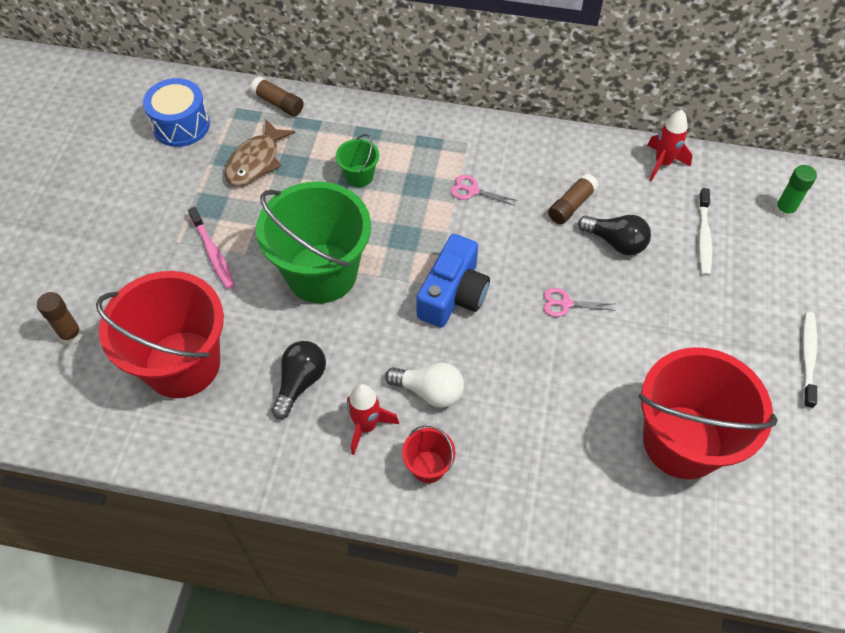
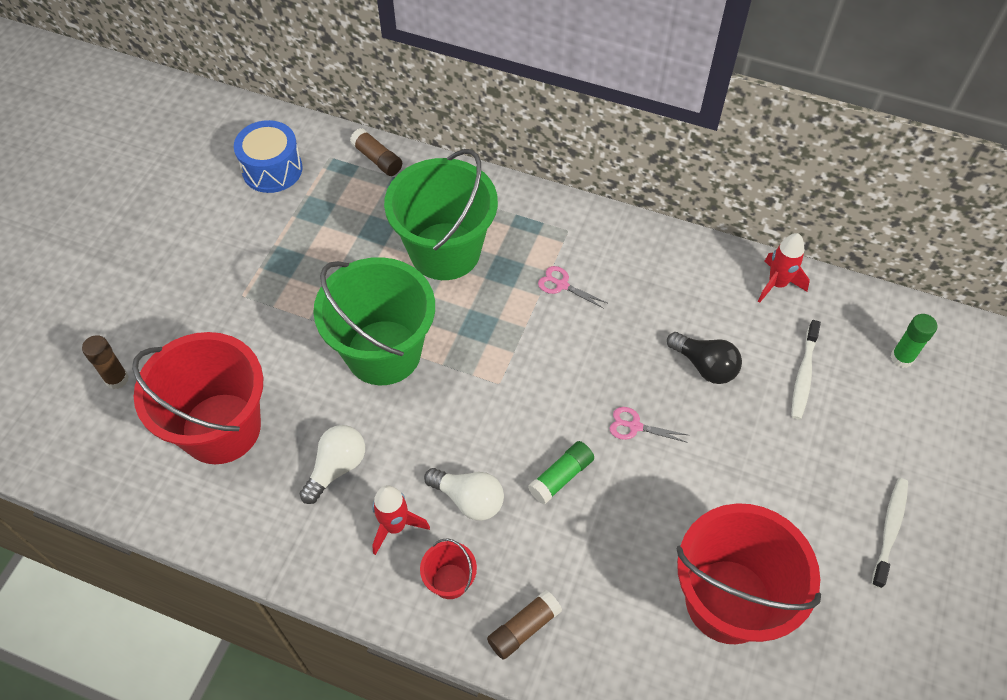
camera: 10 degrees right, 0 degrees up
(213, 253) = (276, 313): pink toothbrush -> none
(256, 161) = (341, 220): brown fish -> none
(300, 382) = (337, 468): black light bulb -> white light bulb
(359, 176) = (445, 251): green bucket -> green bucket, size x2.34
(453, 294) = (516, 397): blue camera -> none
(509, 358) = (561, 477): none -> green glue stick
(571, 205) = (665, 317): brown glue stick -> brown glue stick (524, 628)

